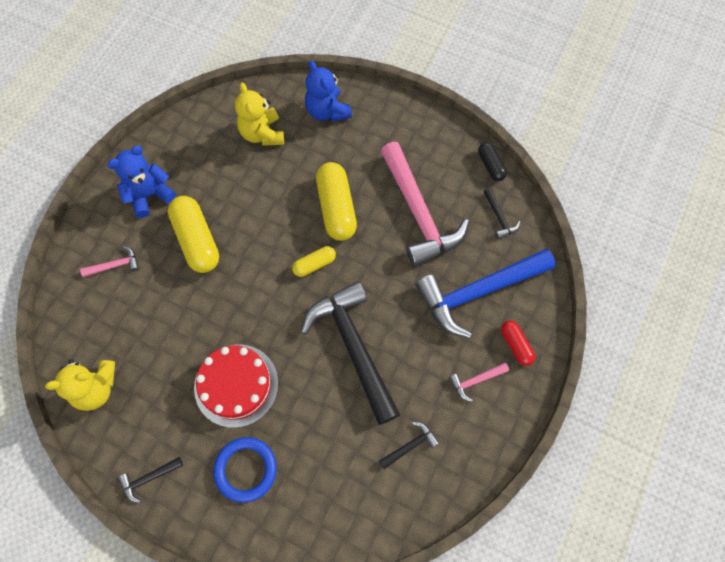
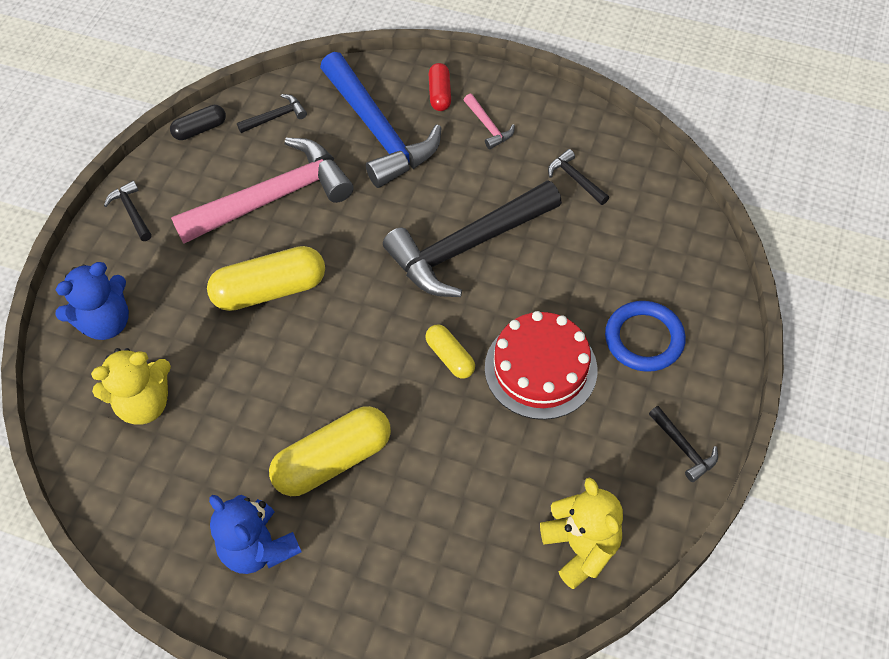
camera: 95 degrees left, 10 degrees down
(115, 265) = (385, 570): pink hammer -> none
(314, 264) = (358, 304): yellow capsule -> yellow capsule (450, 357)
(417, 123) = (131, 212): none -> black hammer
(515, 345) = (440, 94): red capsule -> red capsule turned 60 degrees counterclockwise

